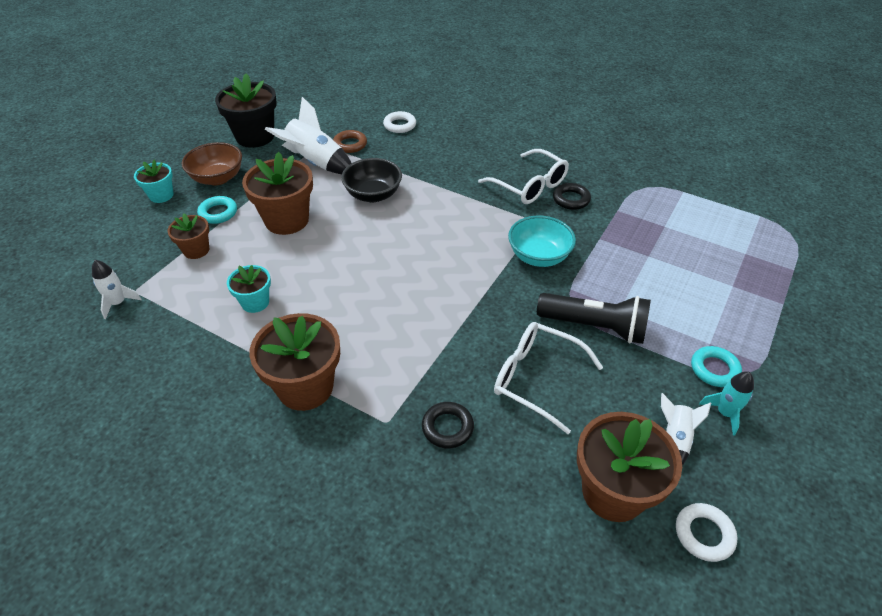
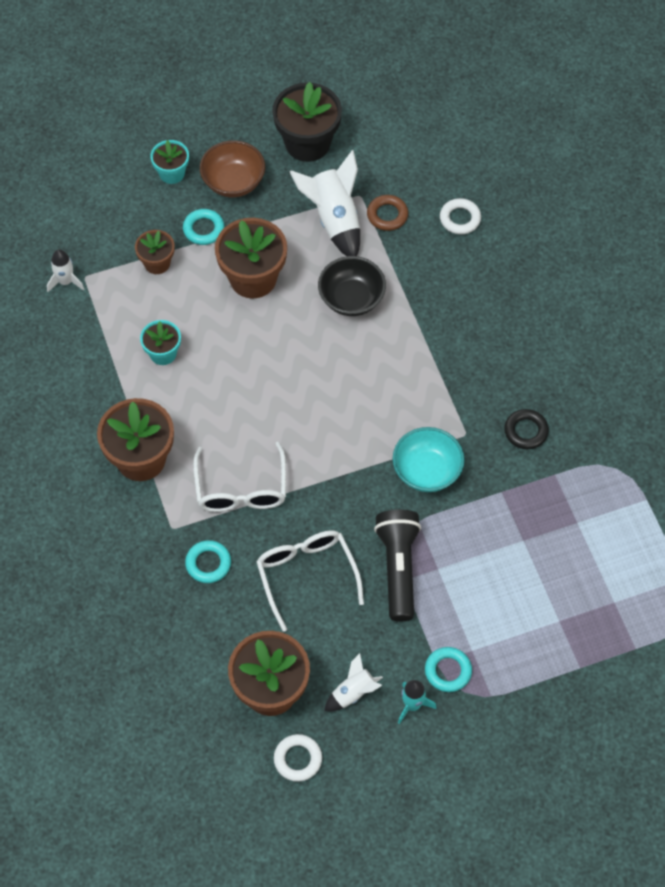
camera: 40 degrees right, 15 degrees up
(447, 427) = (208, 563): black ring -> turquoise ring
(529, 186) = (505, 388): white glasses -> white glasses (241, 489)
(594, 327) = (398, 568): black flashlight -> black flashlight turned 150 degrees counterclockwise

